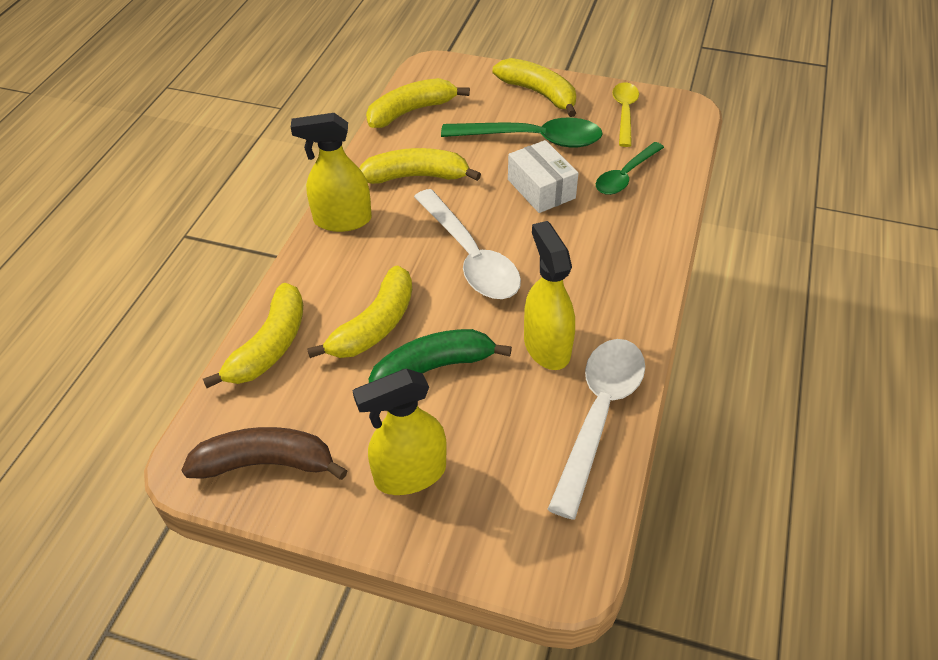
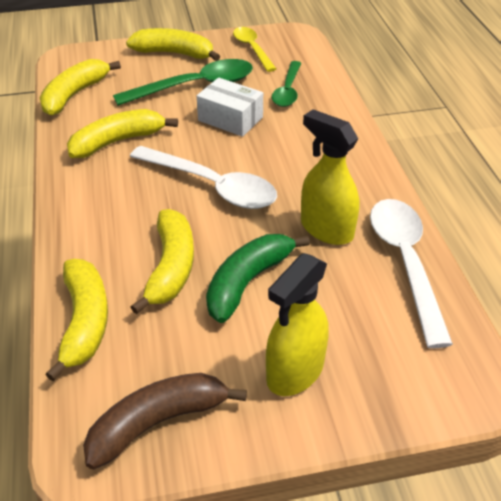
camera: 30 degrees left, 5 degrees down
(342, 220) = (75, 196): yellow spray bottle -> none

